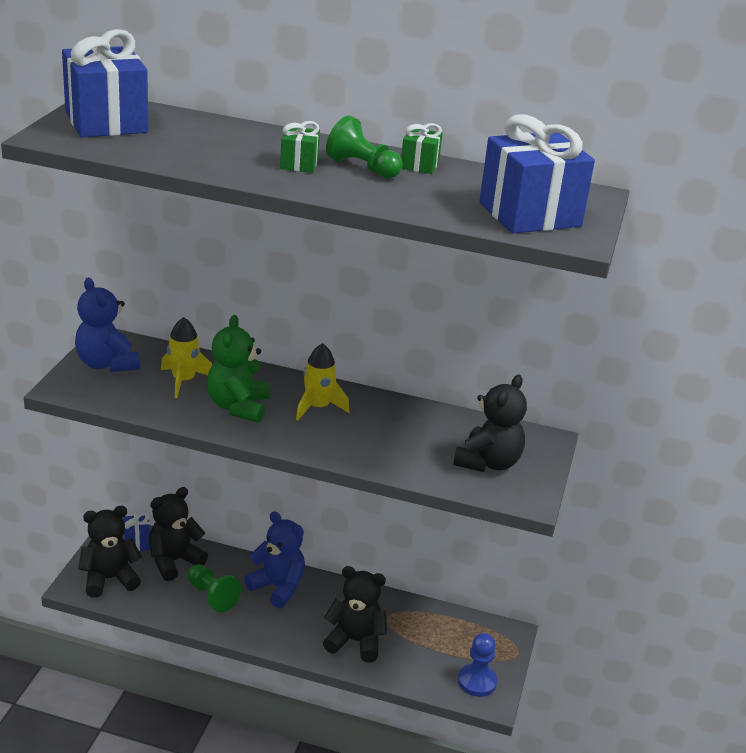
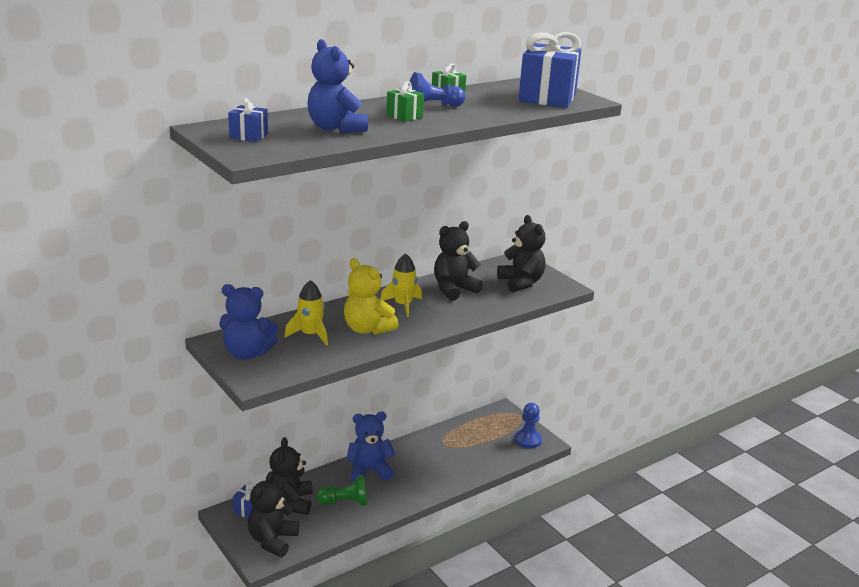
camera: 50 degrees left, 5 degrees down
(106, 122) = (248, 136): blue gift -> blue gift, size x0.47
(196, 147) = (335, 128): none -> blue teddy bear
(238, 407) = (367, 329): green teddy bear -> yellow teddy bear
(355, 641) = (450, 465): black teddy bear -> black teddy bear (454, 289)
(362, 168) = (433, 106): green pawn -> blue pawn

